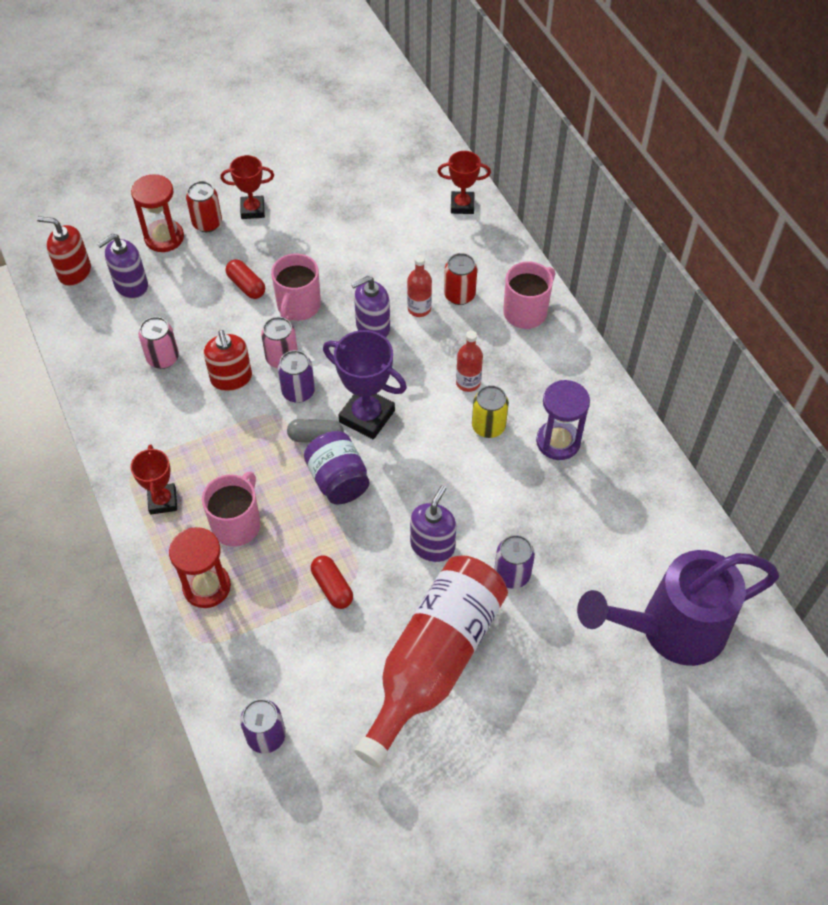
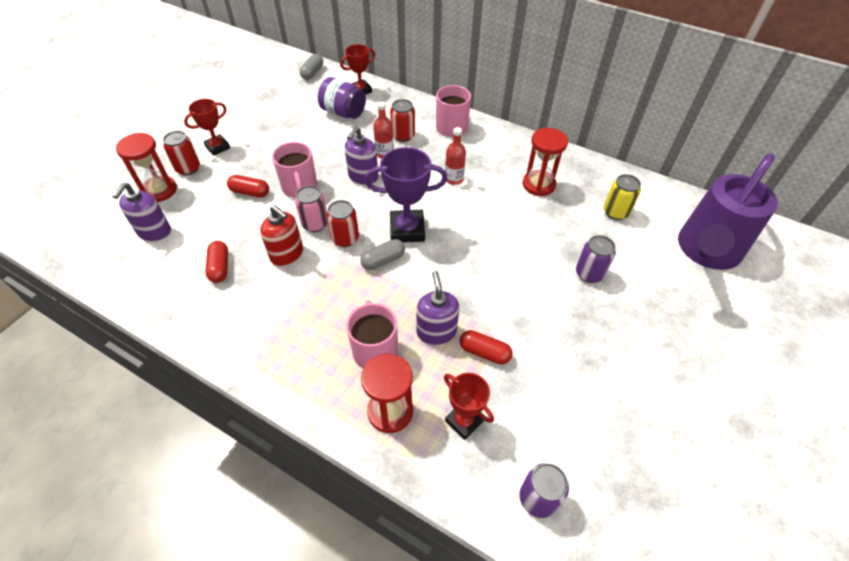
camera: 35 degrees left, 5 degrees down
(74, 272) = (96, 244): red soap dispenser -> none
(162, 501) = (300, 368): red trophy -> red trophy (464, 421)
(163, 358) = (220, 267): pink can -> red capsule
(298, 391) = (345, 238): purple can -> red can
(338, 480) = (423, 279): purple jar -> purple jar (343, 112)
(426, 151) = (312, 73): none -> grey capsule
(432, 546) = (524, 285): purple soap dispenser -> purple soap dispenser (436, 332)
(434, 661) = (598, 359): red bottle -> none
(488, 426) = (490, 197): yellow can -> yellow can (615, 212)
(558, 441) = (538, 184): purple hourglass -> red hourglass

